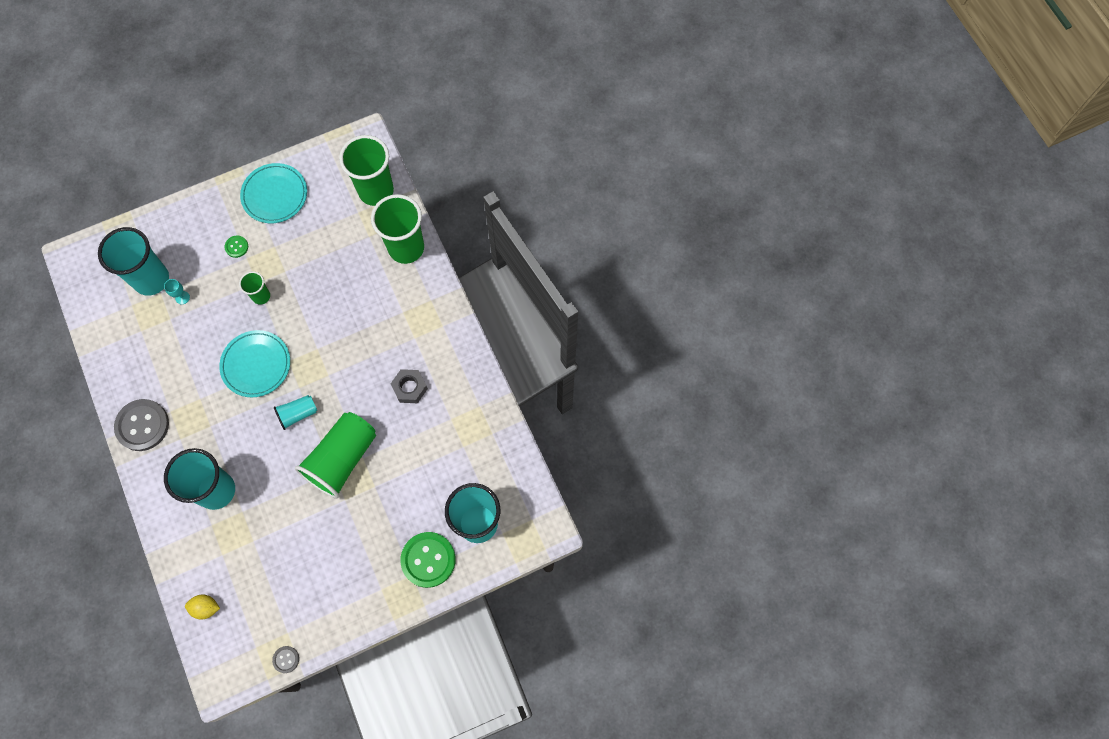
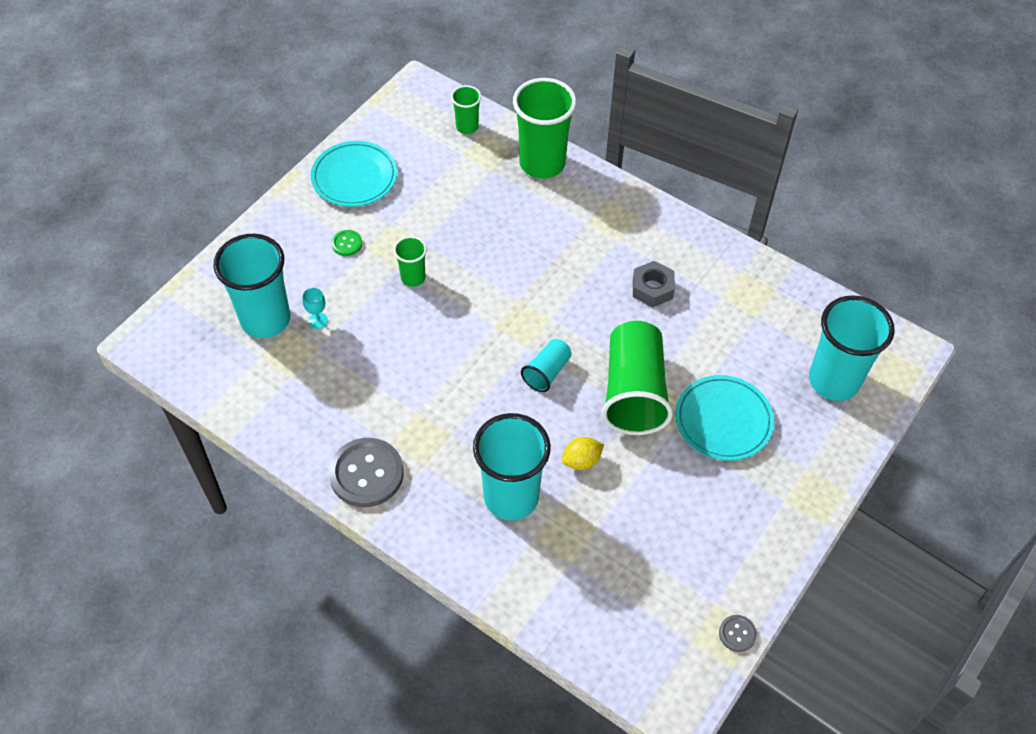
camera: 30 degrees left, 15 degrees down
(206, 608) = (596, 630): yellow lemon -> yellow lemon (581, 461)
(256, 365) = (459, 347): turquoise plate -> turquoise plate (723, 420)
(376, 191) = (467, 127): green cup -> green cup, size x0.50
(428, 560) = (811, 443): green button -> none

